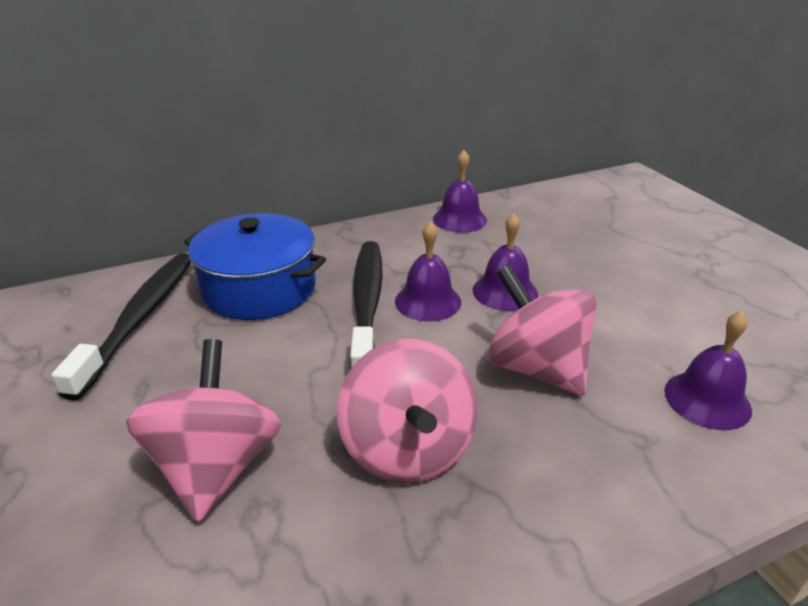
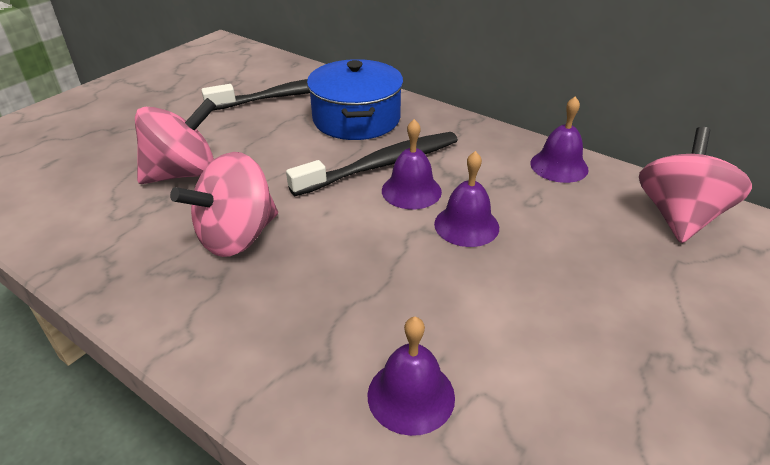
camera: 60 degrees right, 5 degrees up
(536, 368) = (371, 272): pink spinning top -> pink spinning top (679, 217)

